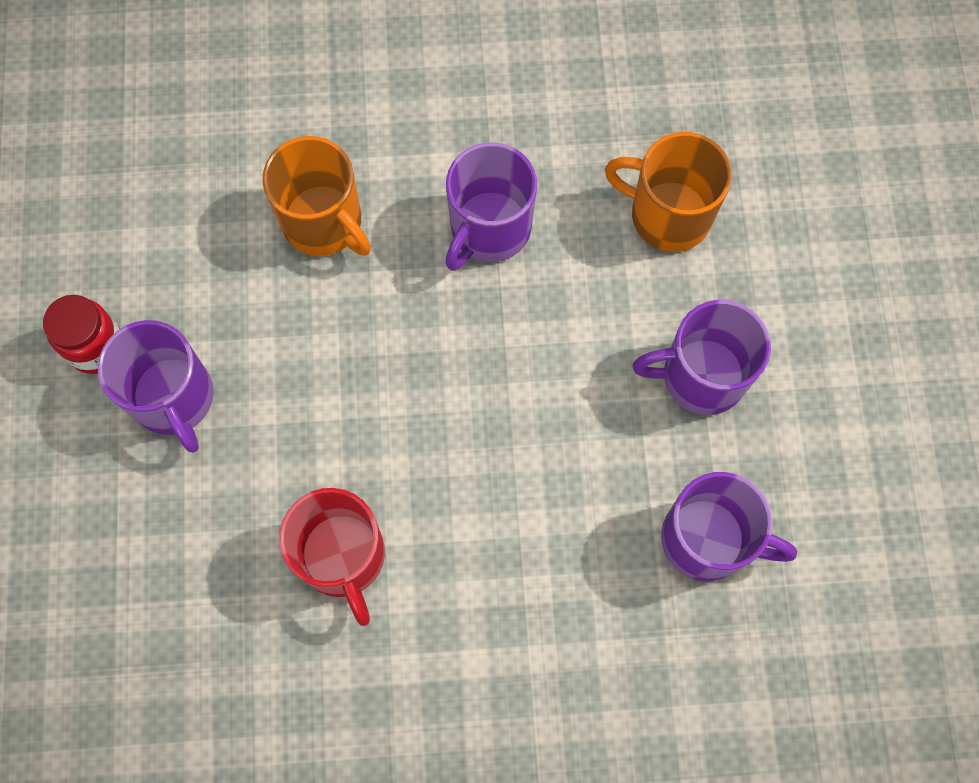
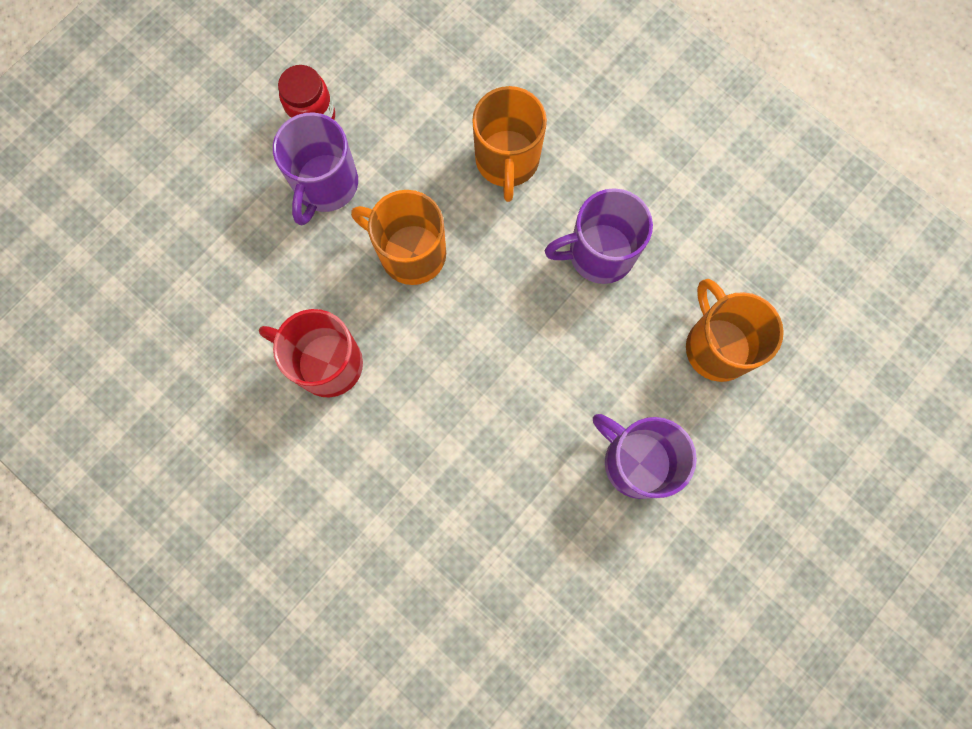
camera: 45 degrees right, 5 degrees up
(319, 385) = (411, 253): none -> orange mug
(343, 557) = (327, 363): red mug -> red mug turned 90 degrees clockwise
(707, 539) = (539, 559): purple mug -> none

